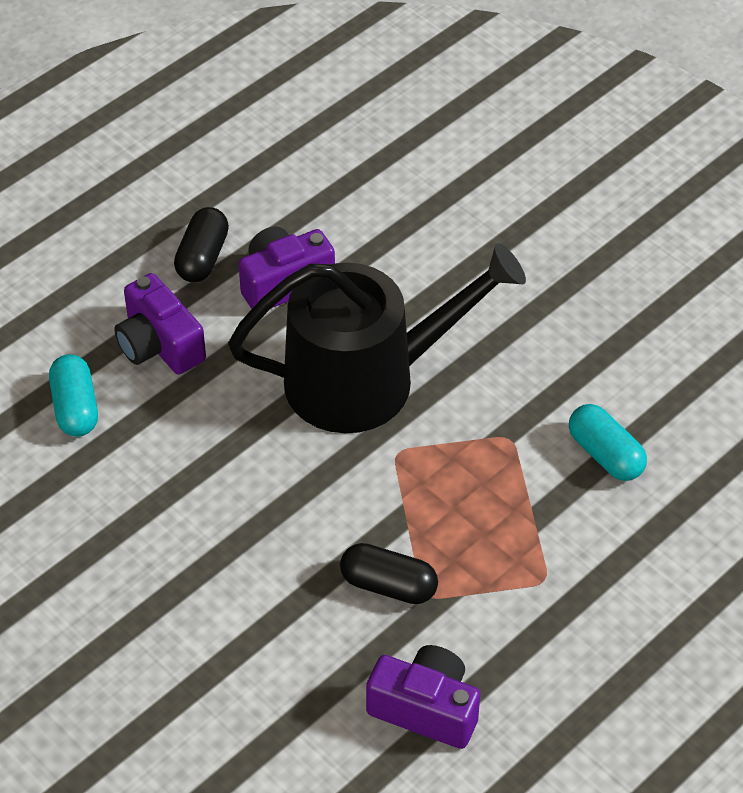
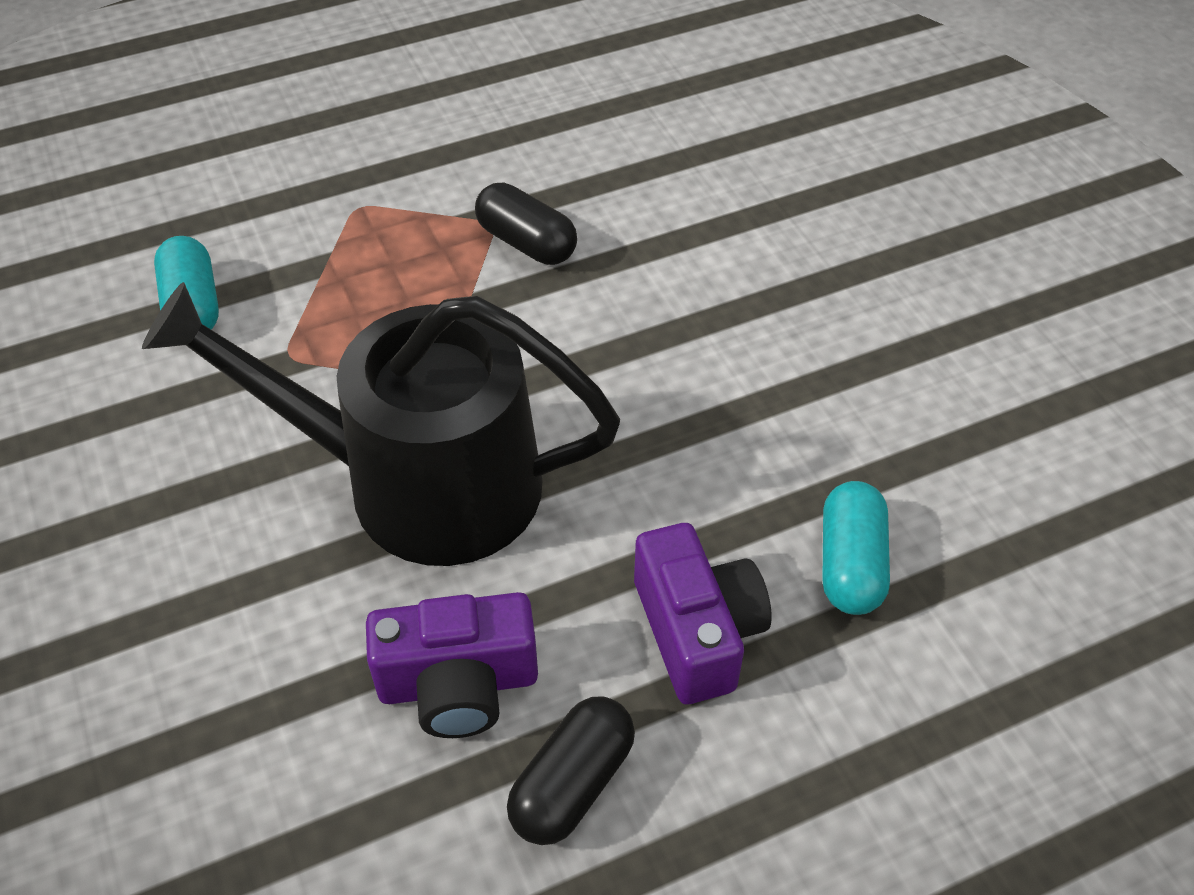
camera: 160 degrees left, 0 degrees up
(425, 709) = (548, 137): purple camera -> none

